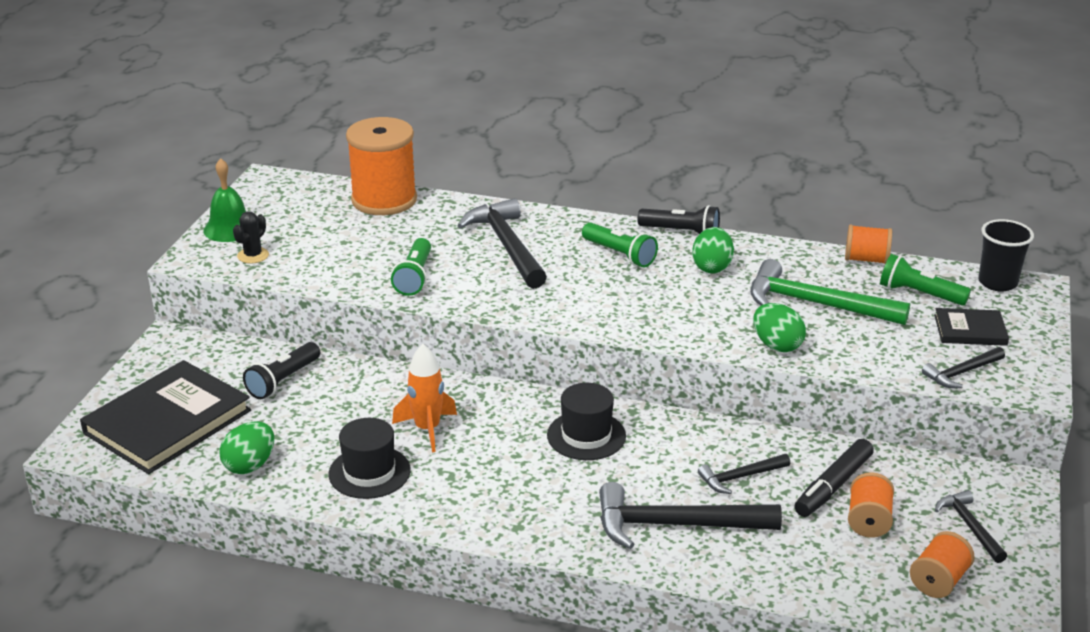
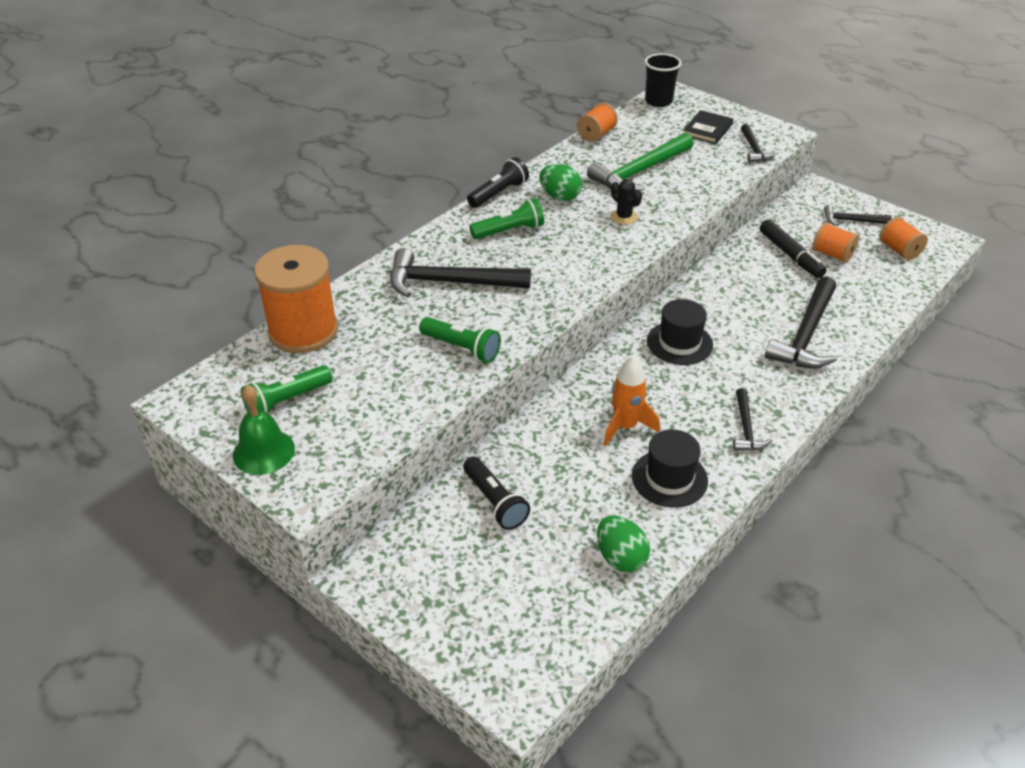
camera: 65 degrees left, 10 degrees up
(167, 422) = (514, 607): black book -> none
(253, 255) = (336, 446): black cactus -> black cactus (624, 217)
(740, 477) = (764, 289): black hammer -> black hammer (746, 428)
(777, 345) = (682, 204): green egg -> none
(919, 294) = (653, 131): green flashlight -> green flashlight (286, 401)

